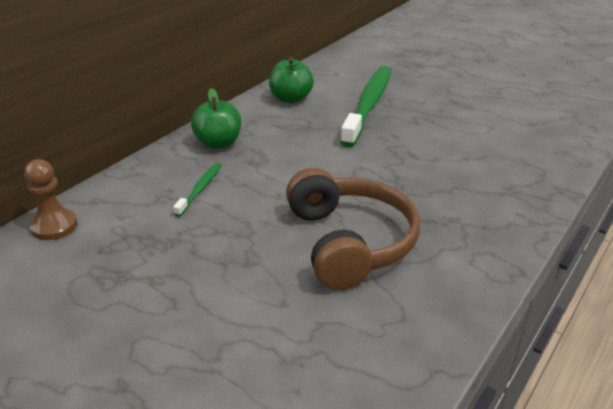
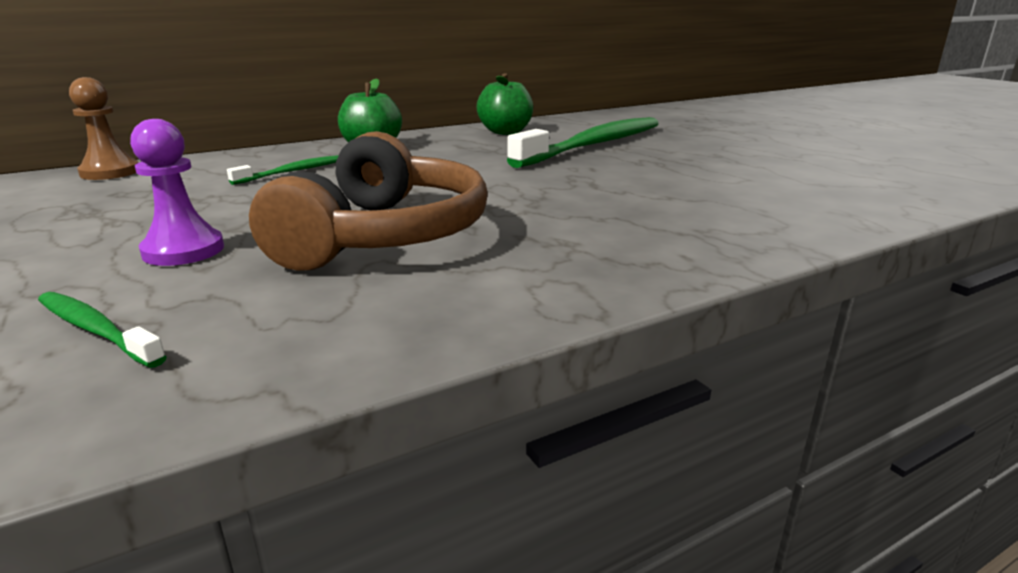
camera: 25 degrees right, 10 degrees down
(249, 293) = (183, 250): none -> purple pawn
(299, 369) = (96, 330): none -> green toothbrush

